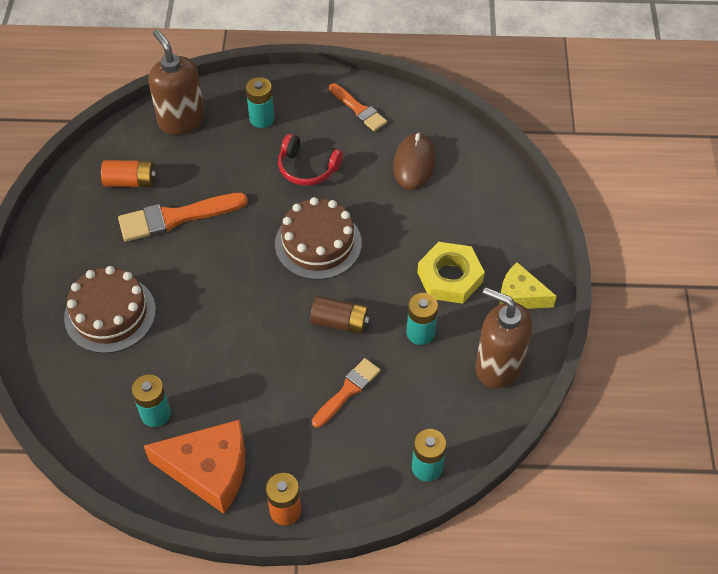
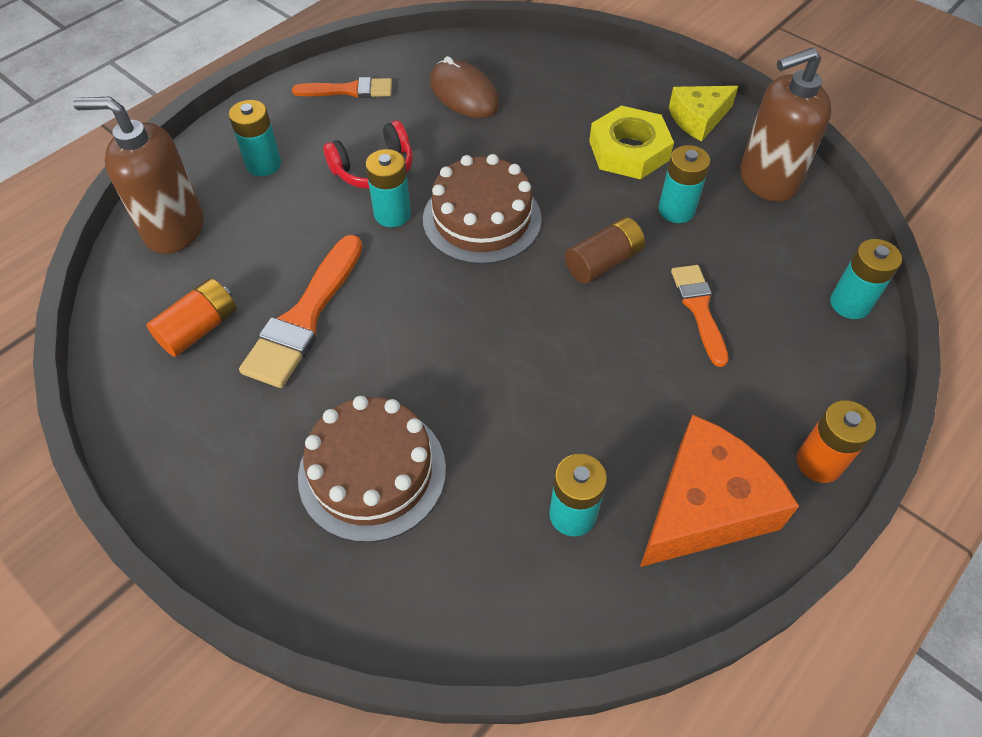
camera: 50 degrees left, 0 degrees up
(281, 201) = (392, 214): none -> turquoise battery

